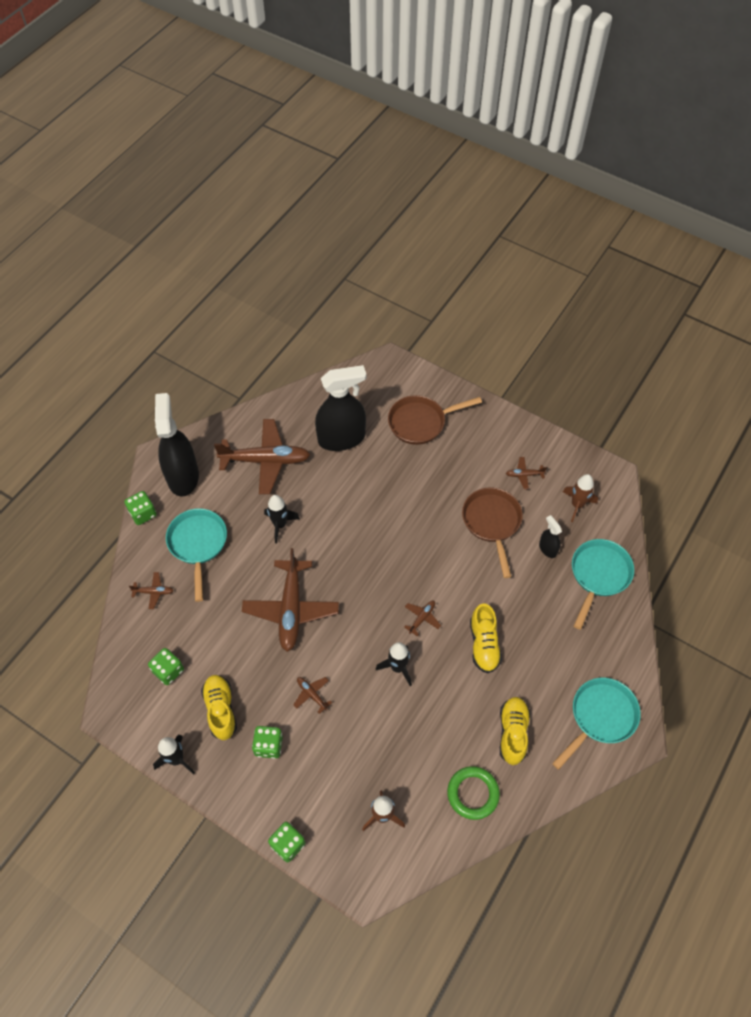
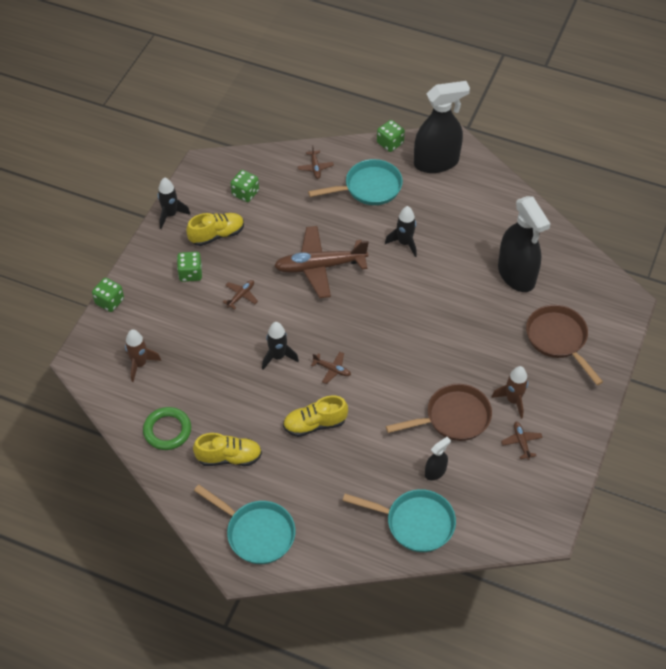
camera: 80 degrees right, 5 degrees down
(266, 460) = (472, 219): brown plane -> none
(577, 505) = (497, 496): brown rocket -> brown rocket (513, 400)

